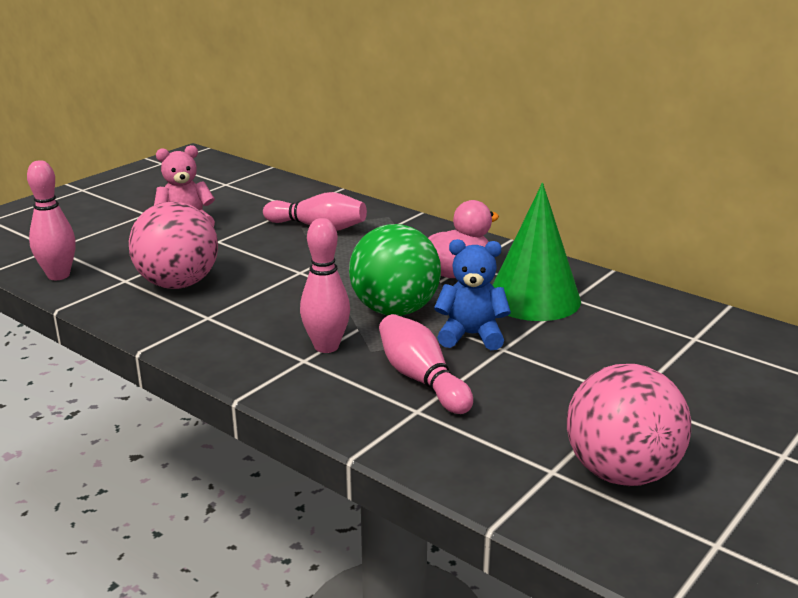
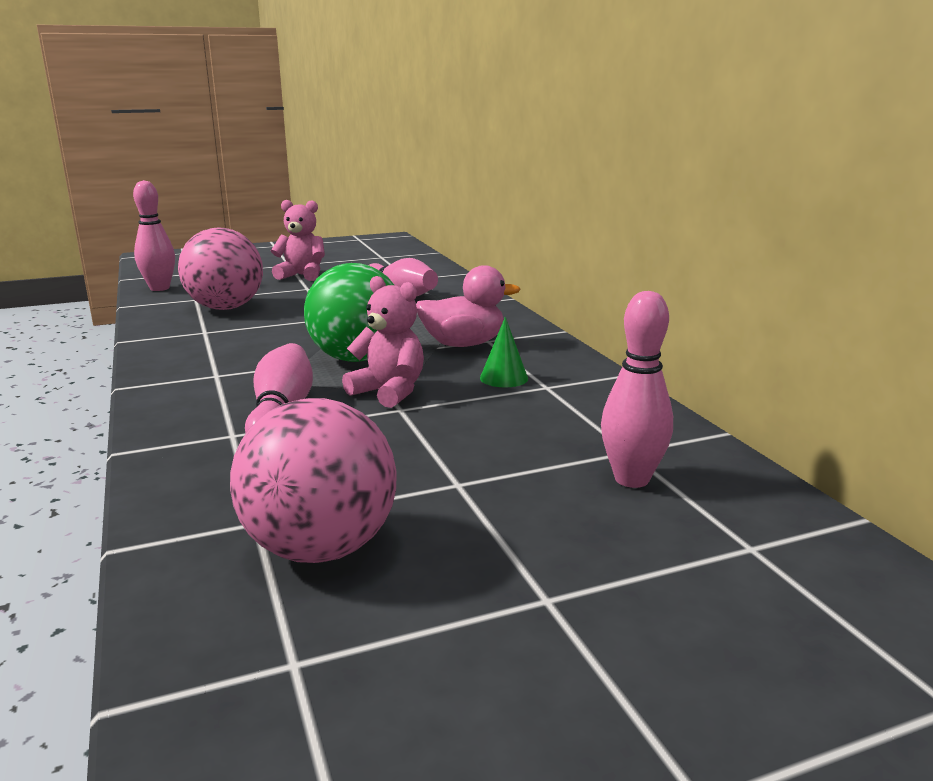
camera: 30 degrees right, 5 degrees down
(326, 347) = (251, 370): pink bowling pin -> pink bowling pin (631, 479)
(471, 335) = (389, 392): blue teddy bear -> pink teddy bear
(534, 298) = (504, 378): green cone -> green cone, size x0.45

